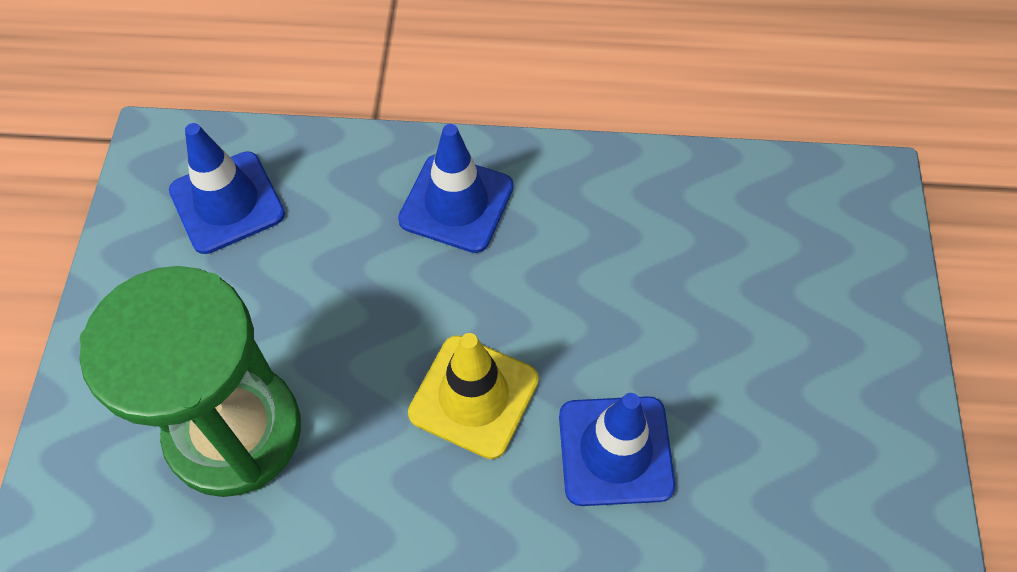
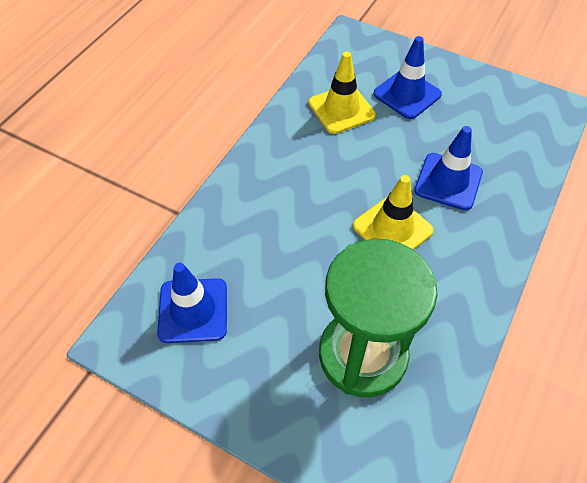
camera: 65 degrees left, 5 degrees down
(456, 203) = (266, 193): blue traffic cone -> blue traffic cone (407, 94)
(683, 235) = (341, 109): none -> yellow traffic cone

